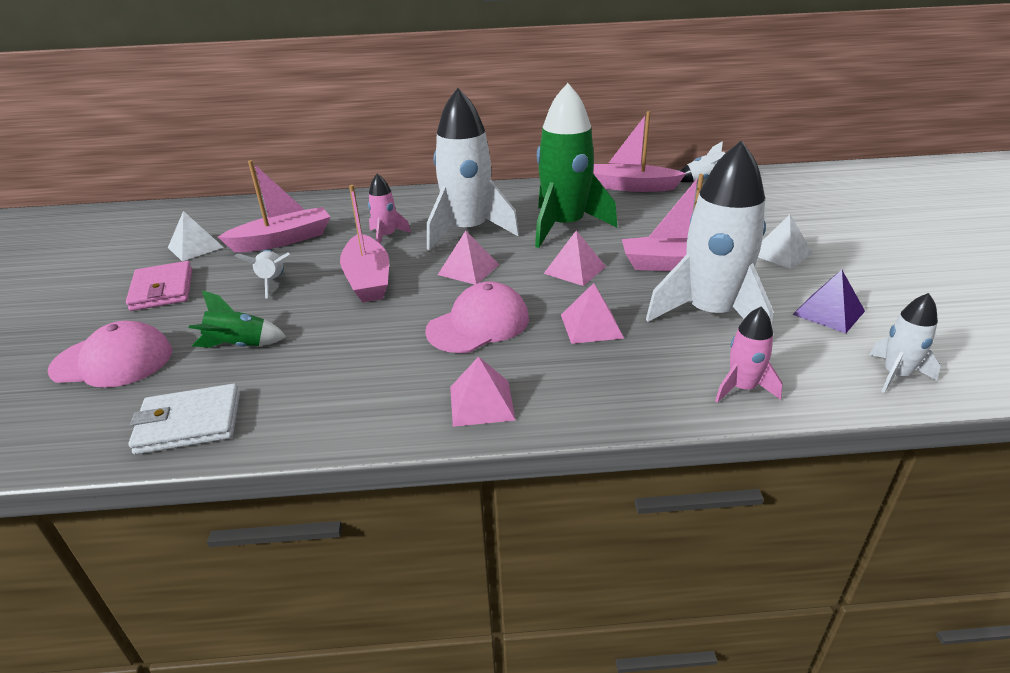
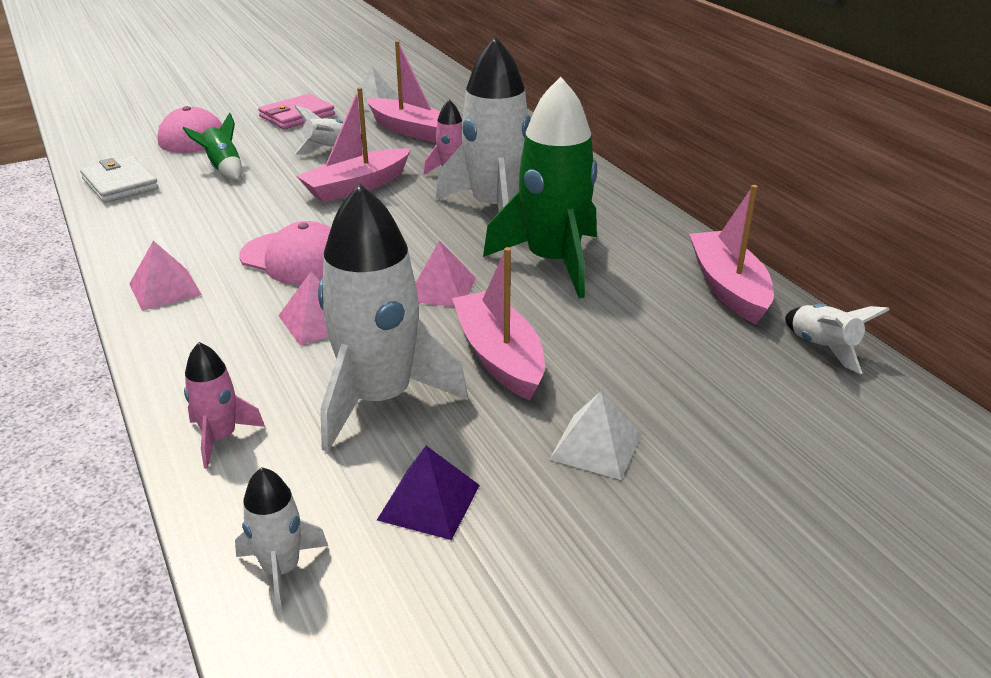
camera: 65 degrees right, 0 degrees up
(468, 269) = (405, 229): pink pyramid -> none

